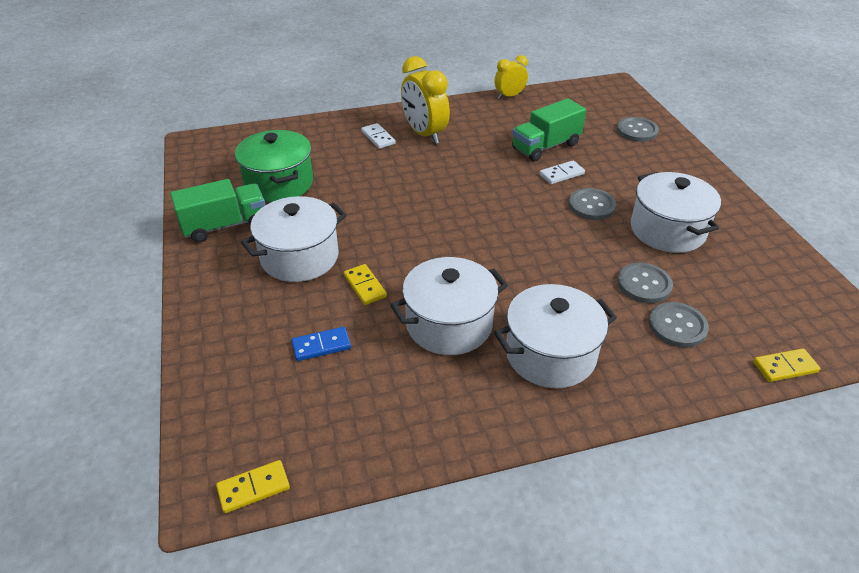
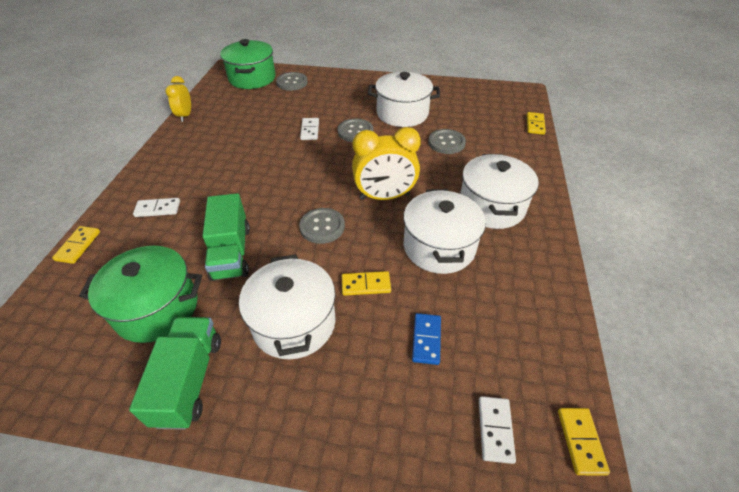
camera: 65 degrees left, 5 degrees up
(244, 417) = (495, 429): none -> white domino
(316, 122) = (78, 246): none -> yellow domino
(424, 134) = (185, 178): yellow clock -> yellow clock (384, 196)
(546, 146) = (270, 124): green truck -> green truck (231, 252)
(614, 104) = (252, 78): none -> green pot
(677, 326) = (489, 146): grey button -> grey button (322, 227)

